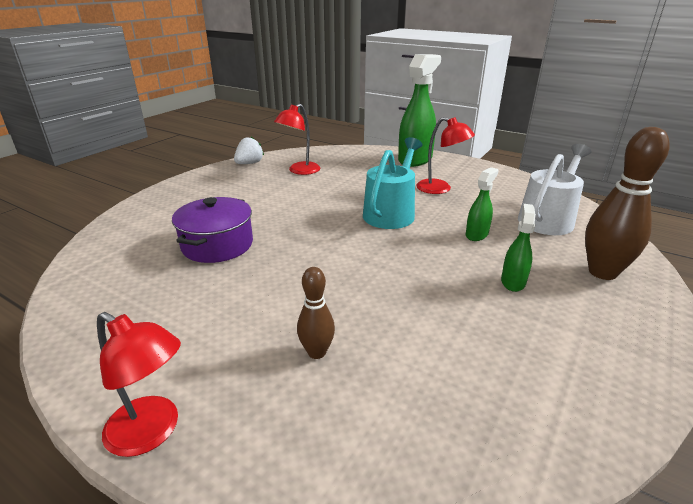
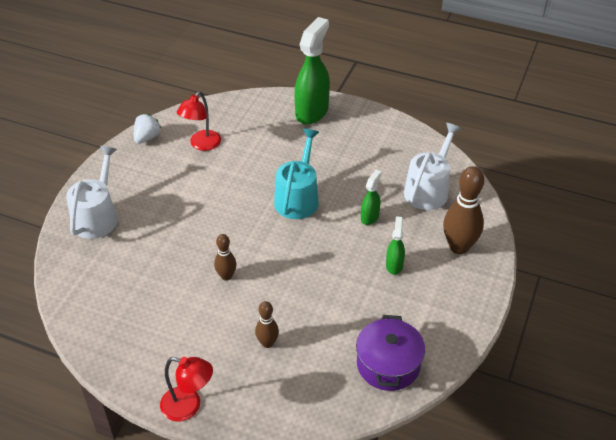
camera: 10 degrees left, 15 degrees up
(166, 208) = (97, 216): none -> white watering can
(217, 245) = (163, 256): purple pot -> purple pot (388, 364)
(285, 270) = (226, 276): none -> brown bowling pin
(440, 189) = (338, 158): red lamp -> none

